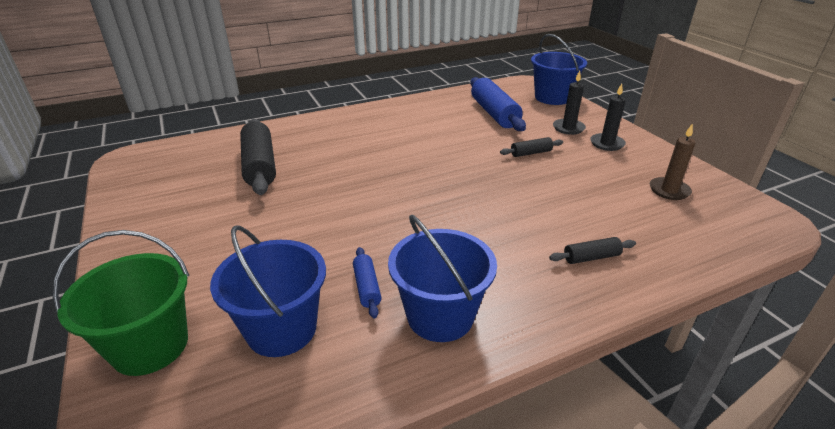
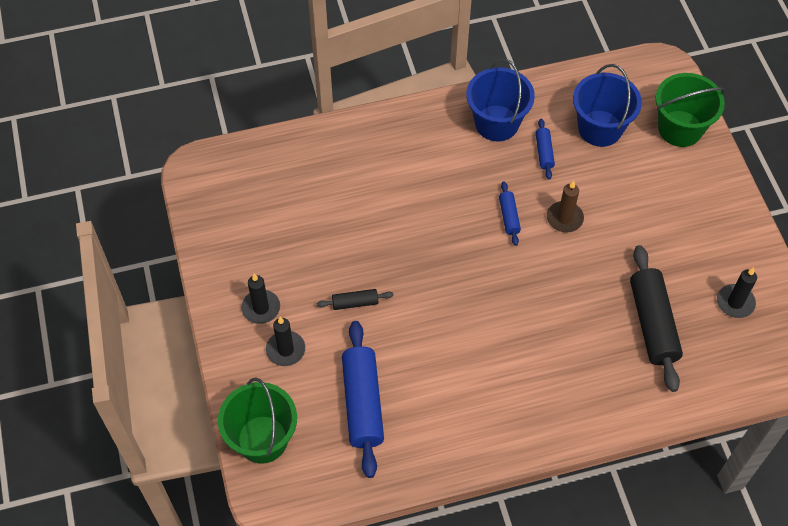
camera: 170 degrees left, 25 degrees up
(171, 185) = (735, 302): none -> black candle
(404, 220) = (509, 217): none -> blue rolling pin
(552, 97) = (262, 439): blue bucket -> green bucket
(591, 257) = (371, 155): black rolling pin -> none
(669, 190) = (253, 220): brown candle -> brown candle (564, 218)

